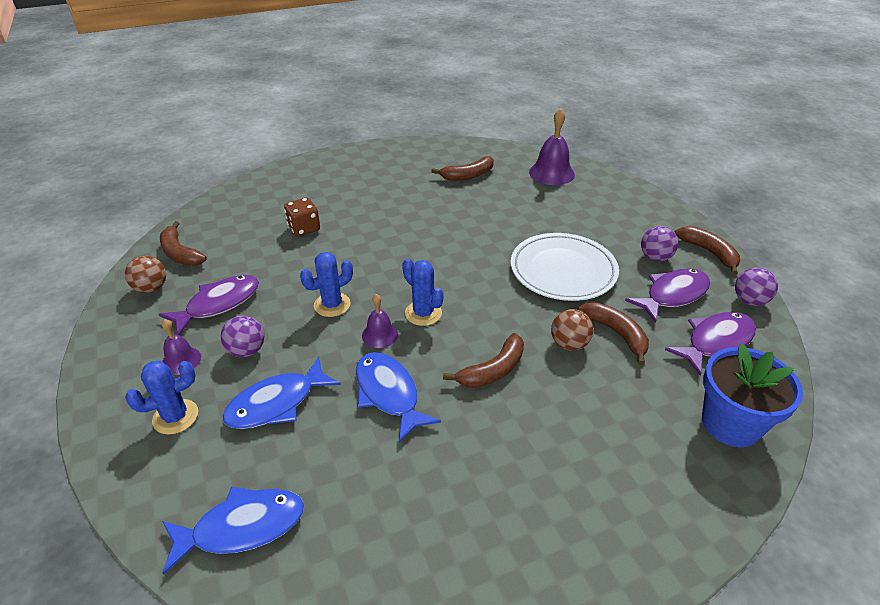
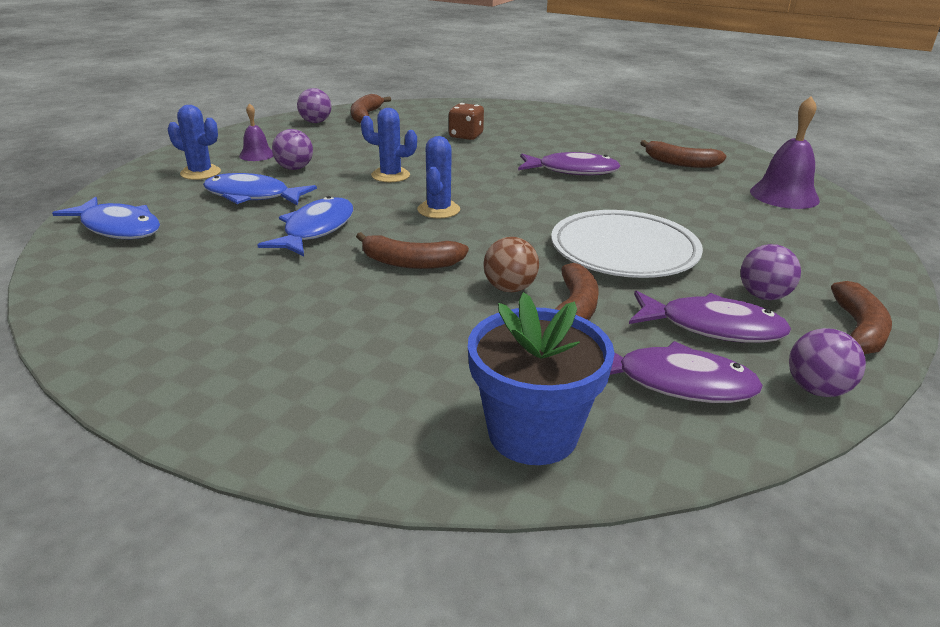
camera: 50 degrees right, 10 degrees down
(151, 288) = (315, 122): brown ball -> purple ball
(219, 304) = (330, 144): purple fish -> purple fish (572, 171)
(380, 335) = (382, 203): purple bell -> none

